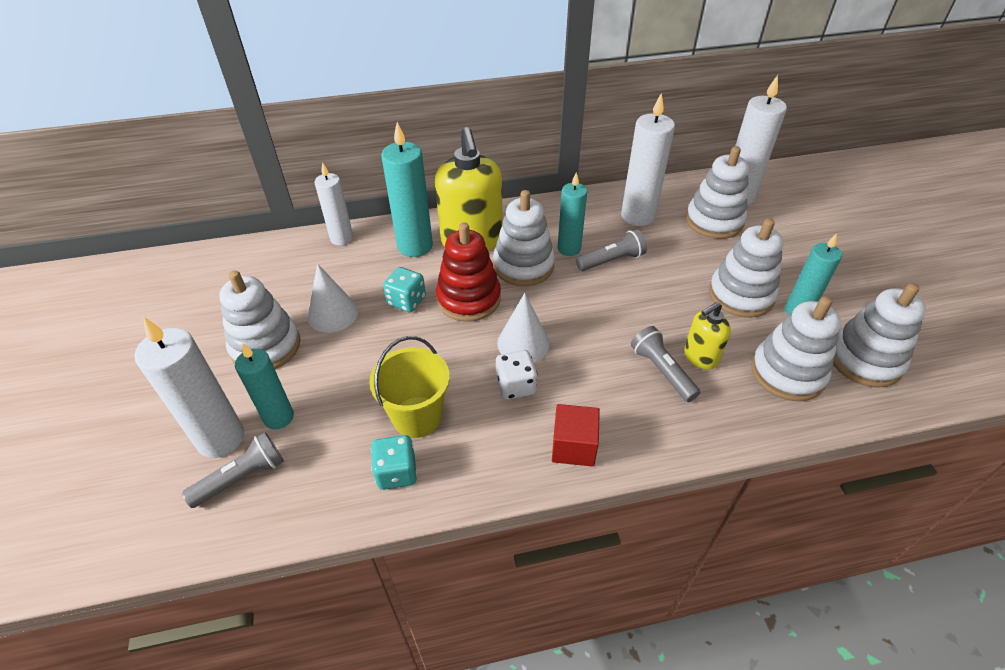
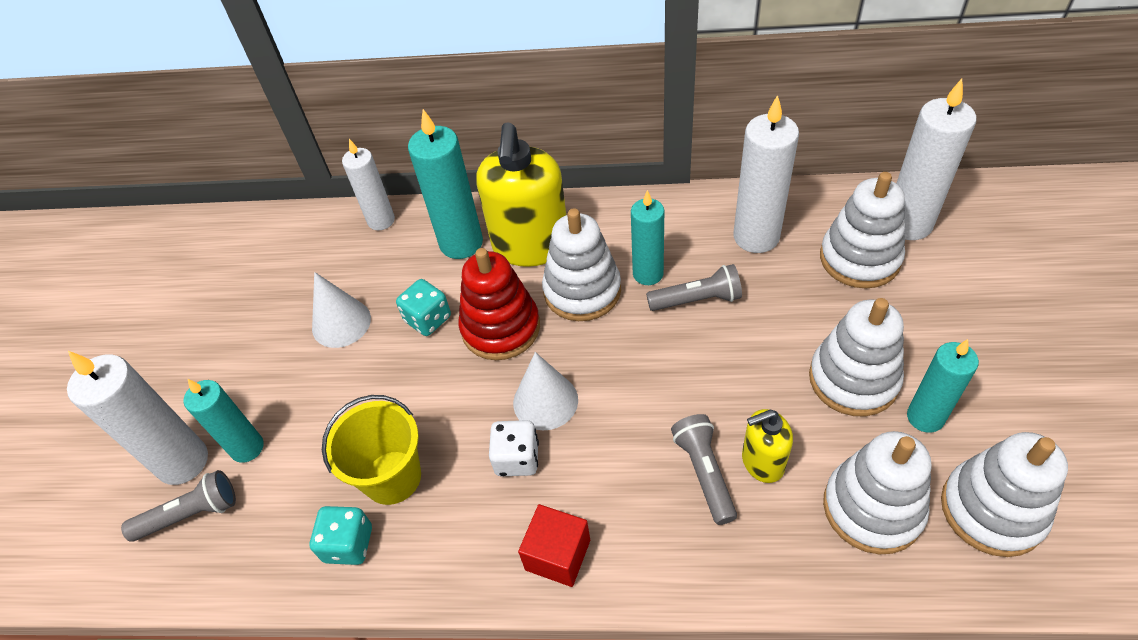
camera: 20 degrees right, 5 degrees up
(266, 346) = (259, 354): white stacking toy -> none

